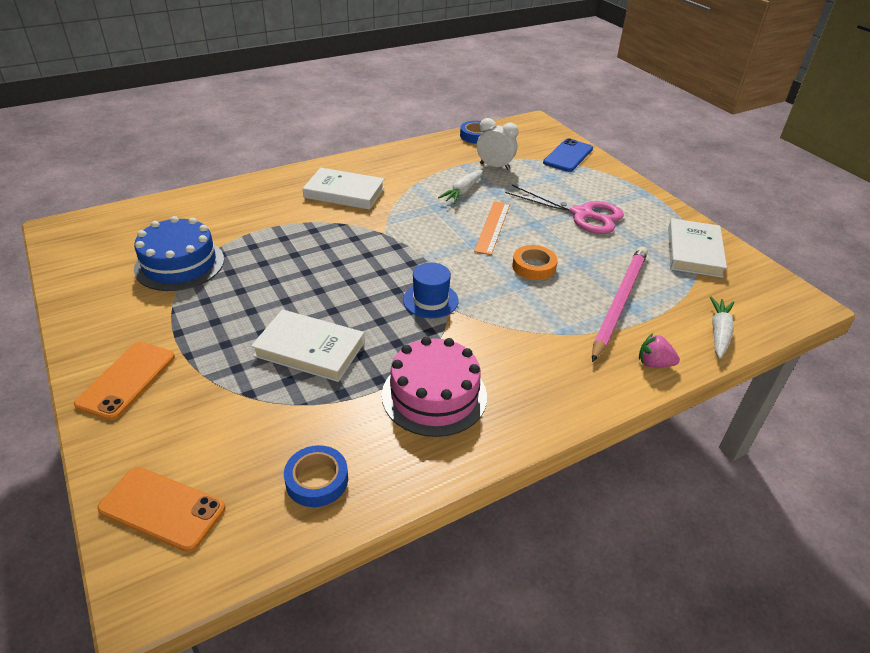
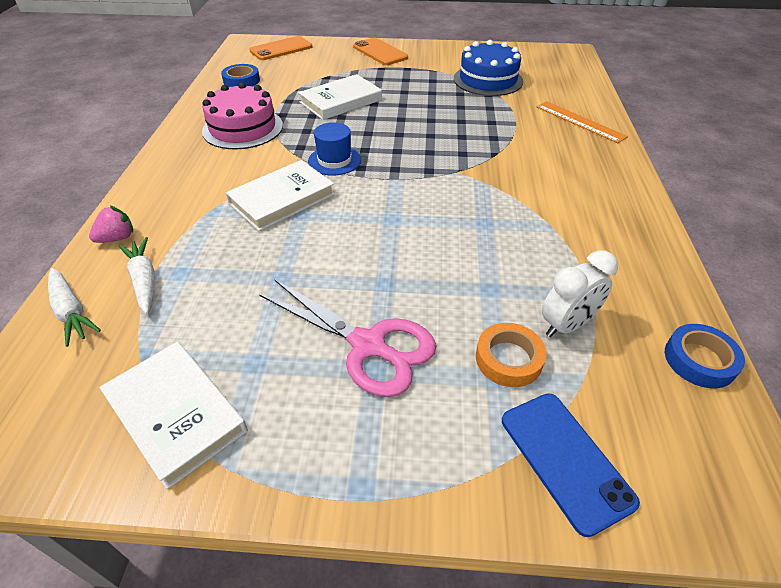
camera: 125 degrees right, 5 degrees up
(344, 192) = (558, 173): white book -> white book (282, 199)
(462, 192) = (507, 257): white carrot -> white carrot (144, 280)
(492, 227) = (409, 245): orange ruler -> orange ruler (580, 121)
(534, 267) = (312, 238): orange tape -> orange tape (508, 359)
(582, 214) = (368, 345): pink scissors -> pink scissors turned 120 degrees counterclockwise
(619, 302) = (198, 267): pink pencil -> none

